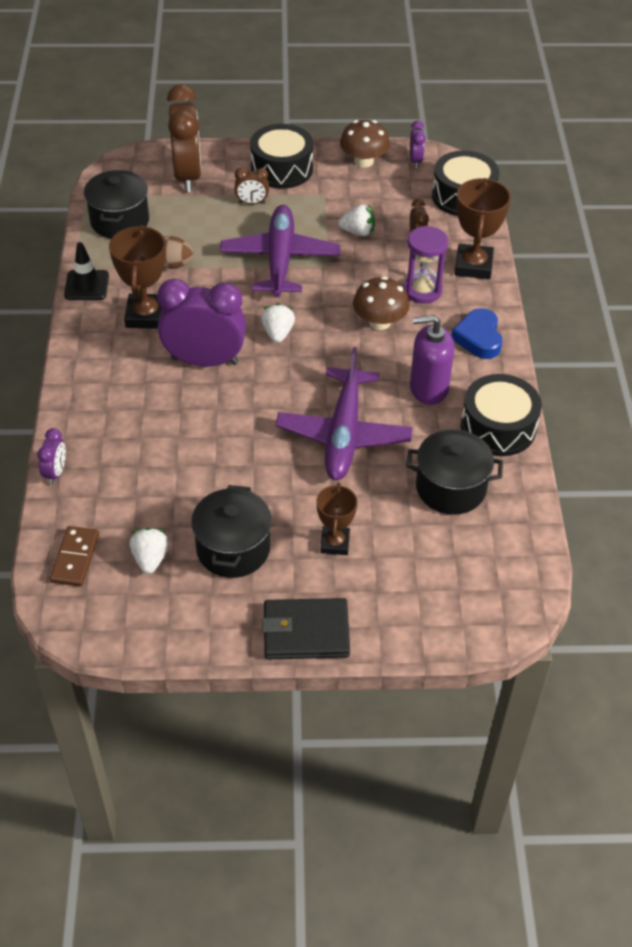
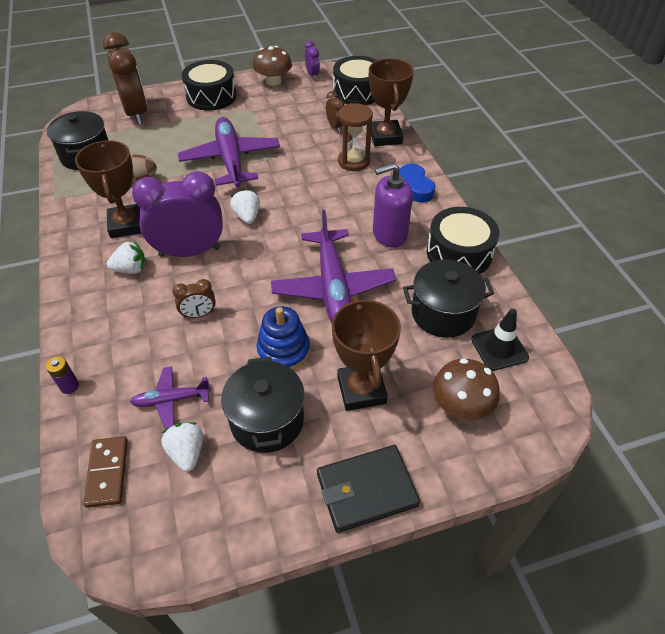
camera: 15 degrees left, 0 degrees up
(56, 472) = (69, 386): purple clock -> purple battery
(86, 285) = (67, 211): black traffic cone -> black traffic cone (499, 348)
(148, 508) = (171, 400): none -> purple plane
(252, 203) = (195, 123): brown clock -> brown clock (199, 314)
(270, 487) = (283, 350): none -> blue stacking toy
(335, 543) = (361, 390): brown trophy -> brown trophy, size x1.57
(358, 232) = (286, 129): white strawberry -> white strawberry (131, 269)
(379, 322) = (329, 191): brown mushroom -> brown mushroom (461, 405)
(422, 290) = (353, 161): purple hourglass -> brown hourglass

